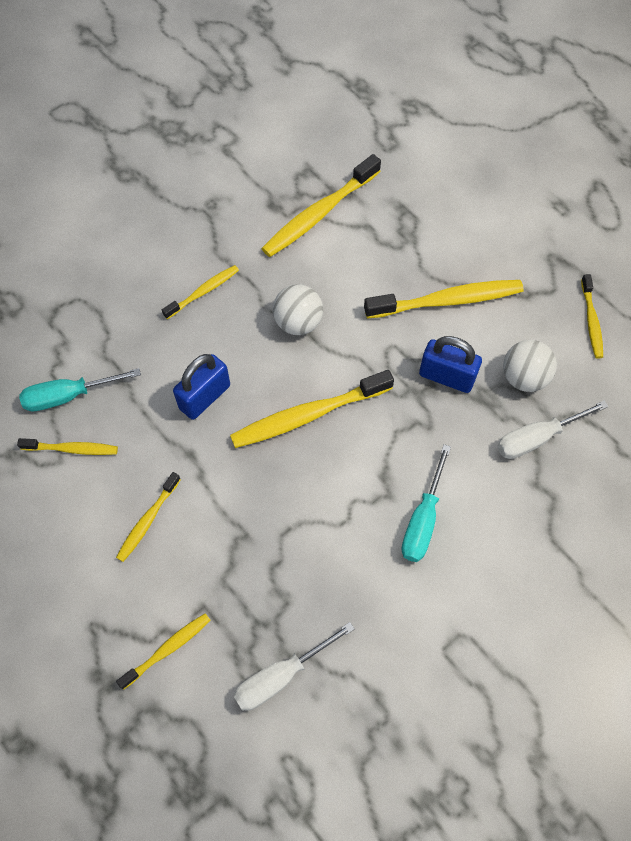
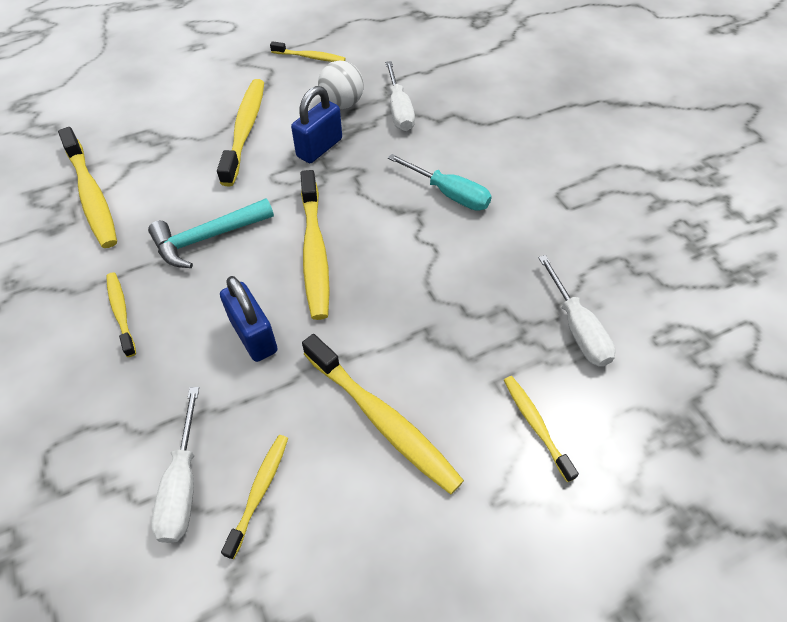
camera: 75 degrees left, 10 degrees down
(68, 396) = (183, 485): turquoise screwdriver -> white screwdriver
(148, 520) = (382, 419): yellow toothbrush -> yellow toothbrush, size x1.79
(298, 322) = (207, 238): white ball -> turquoise hammer

